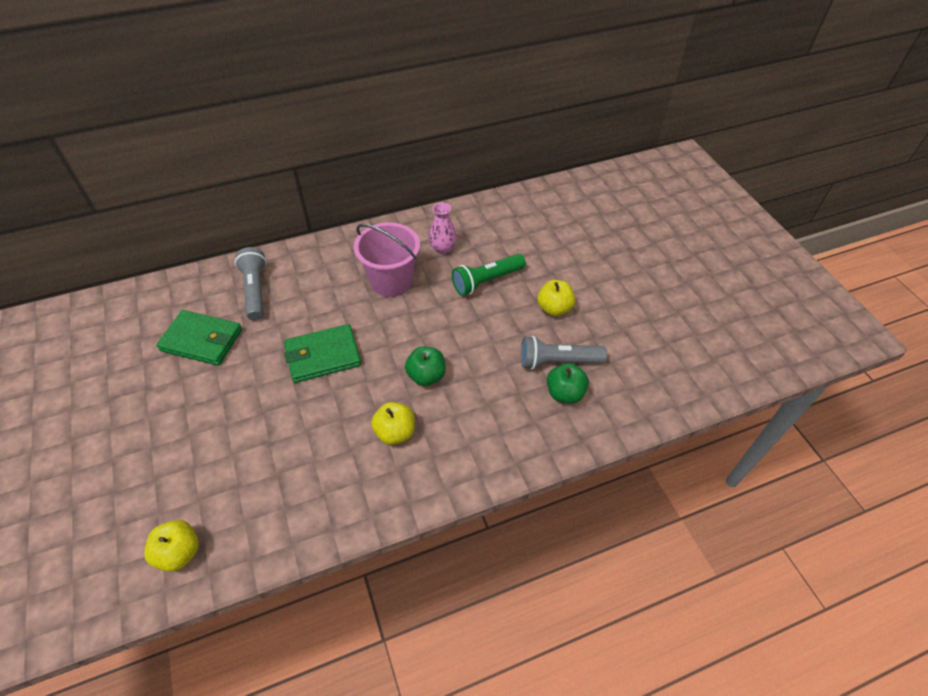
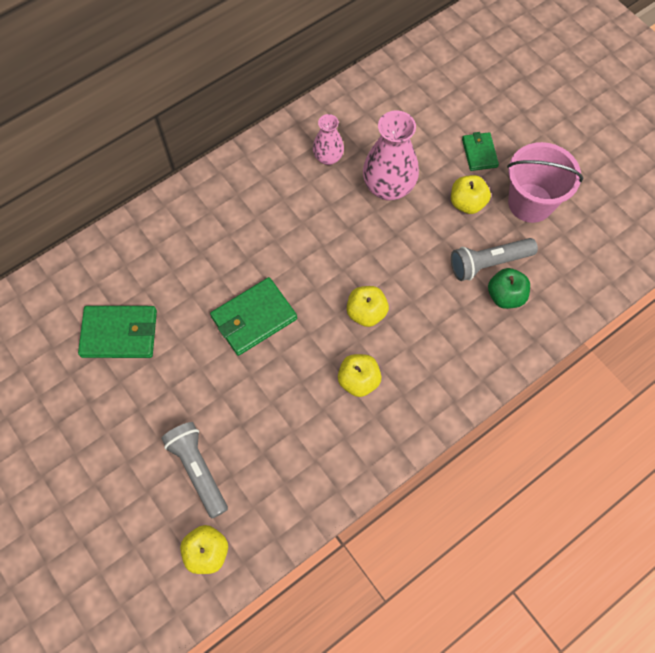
camera: 15 degrees left, 15 degrees up
(255, 290) = (148, 261): grey flashlight -> grey flashlight (198, 470)
(391, 281) = (289, 213): pink bucket -> pink bucket (530, 203)
(426, 376) = (366, 313): green apple -> yellow apple
(486, 281) = (388, 187): green flashlight -> pink vase
(579, 272) = (479, 153): none -> green wallet

